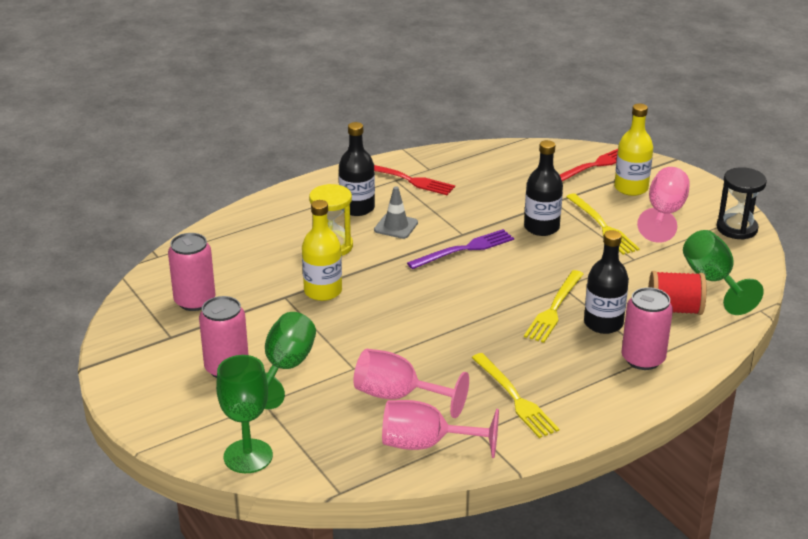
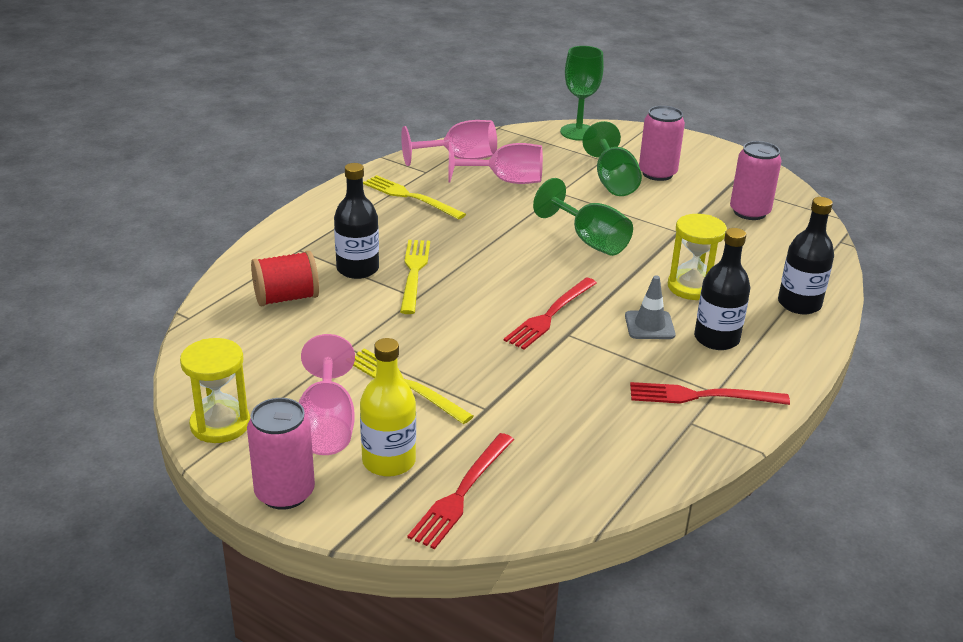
camera: 155 degrees right, 0 degrees up
(323, 291) = (650, 243): yellow bottle -> none
(464, 249) = (550, 315): purple fork -> red fork
(541, 227) = (480, 364): black bottle -> black bottle (799, 304)
(643, 359) = (307, 246): pink can -> pink can (284, 493)
(713, 281) = (246, 340): green goblet -> green goblet (589, 240)
(736, 228) = (220, 424): black hourglass -> yellow hourglass

